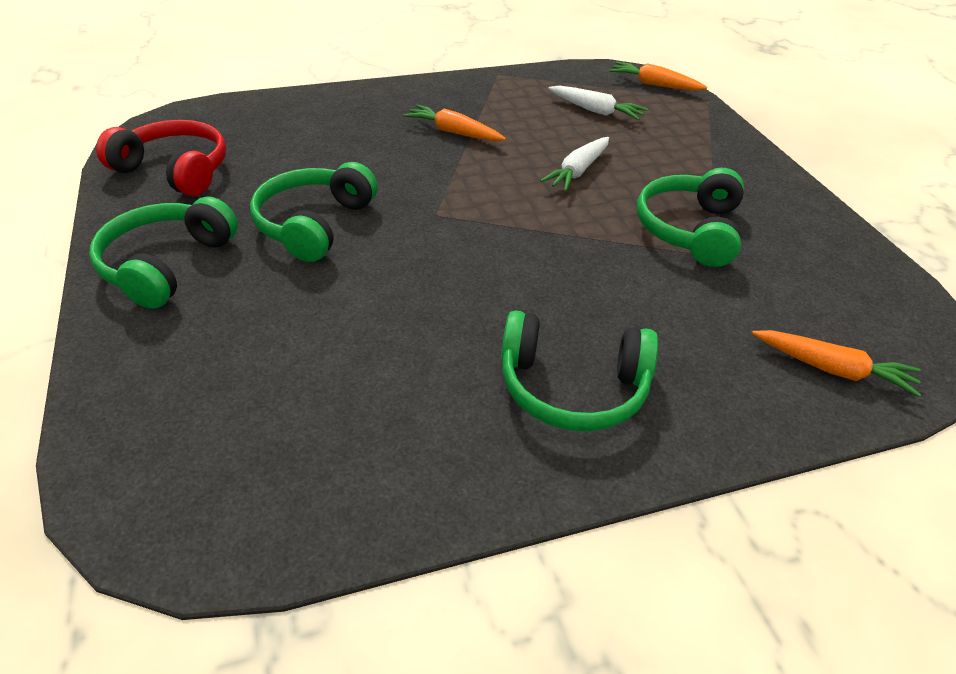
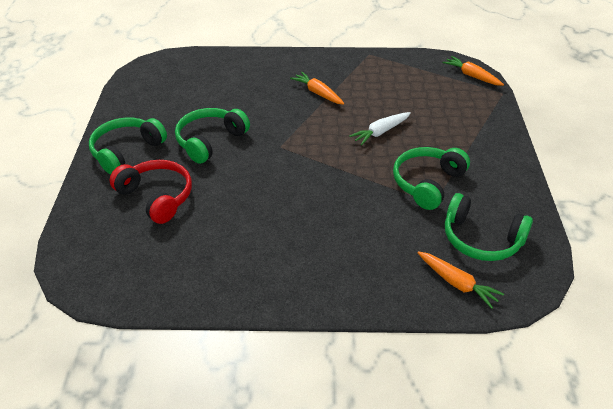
camera: 20 degrees right, 0 degrees up
(175, 170) = (150, 95): red headphones -> red headphones (156, 197)
(572, 387) = (301, 260): green headphones -> green headphones (481, 239)
(595, 111) = (418, 90): white carrot -> none

